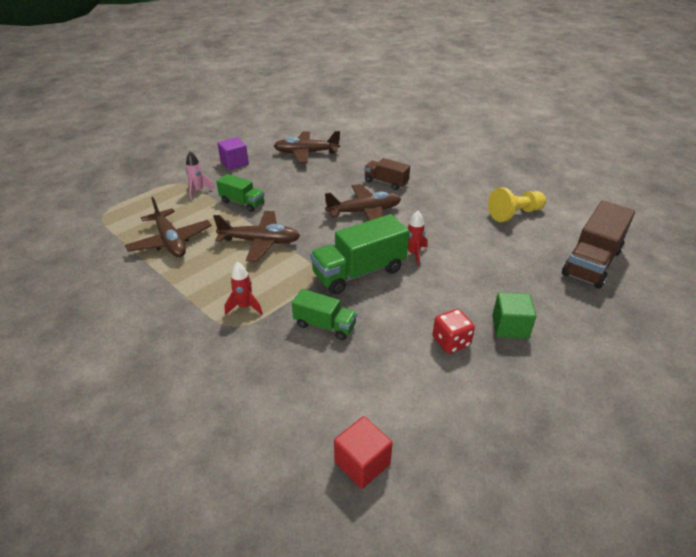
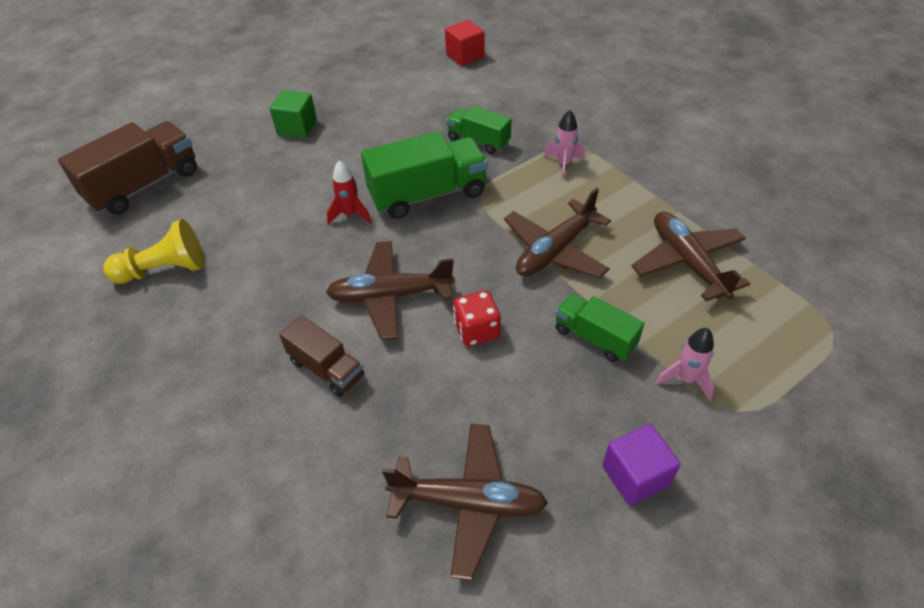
camera: 170 degrees left, 10 degrees up
(245, 307) = (563, 164): red rocket -> pink rocket
(260, 242) = (555, 250): brown plane -> brown plane turned 60 degrees counterclockwise
(451, 342) = (361, 119): red dice -> red dice (477, 330)

